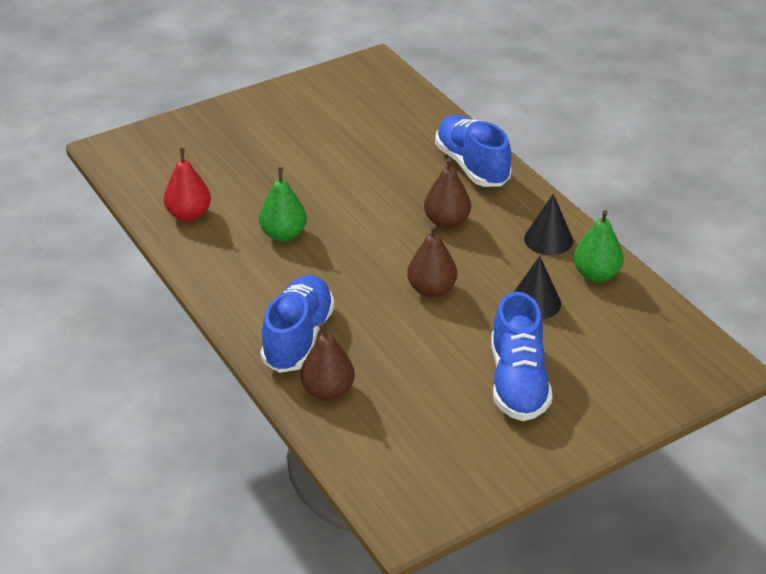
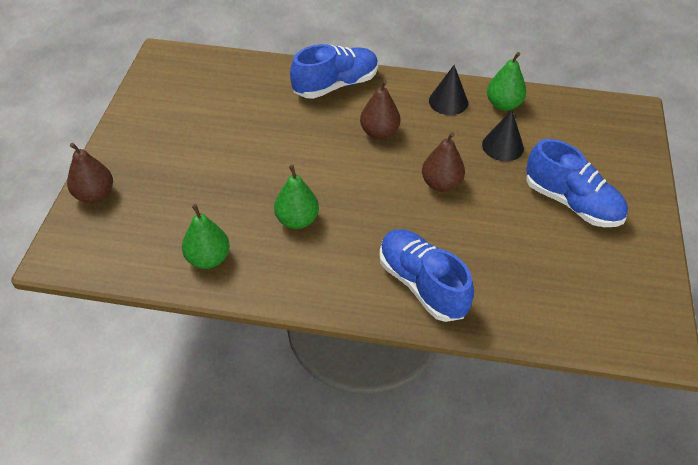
camera: 50 degrees left, 10 degrees up
(189, 215) = (208, 258): red pear -> green pear
(328, 391) = (495, 304): brown pear -> brown pear (95, 195)
(472, 166) = (335, 85): blue shoe -> blue shoe turned 135 degrees clockwise

